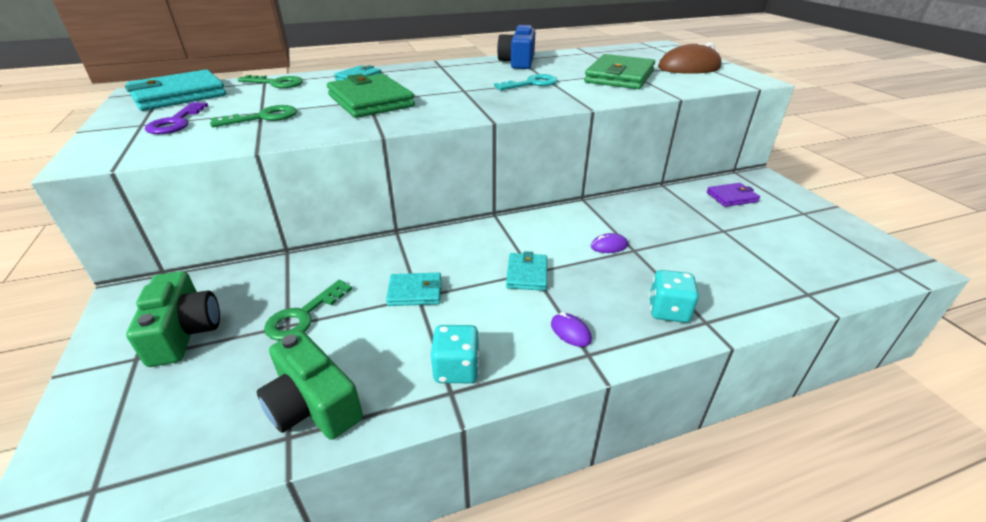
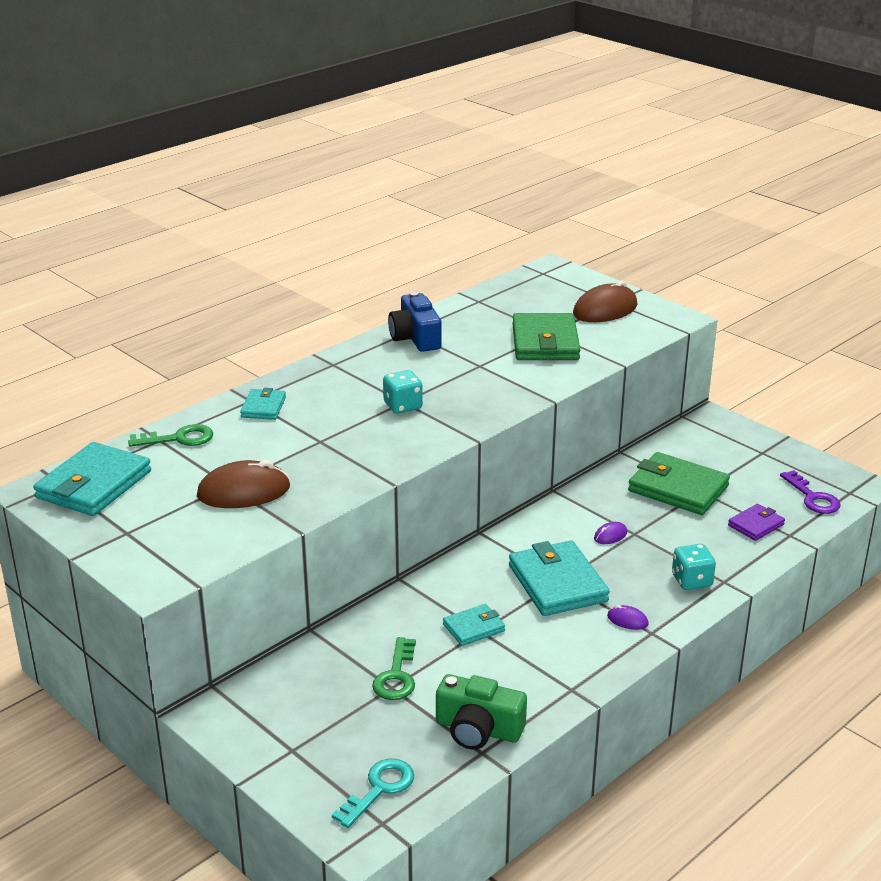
camera: 25 degrees left, 5 degrees down
(176, 122) = (161, 521): purple key -> purple key (812, 497)
(184, 332) = (306, 720): green camera -> none
(263, 117) = (244, 492): green key -> brown mouse
(370, 101) = (325, 441): green wallet -> green wallet (678, 488)
(457, 369) = (562, 673): turquoise dice -> turquoise dice (403, 406)
(527, 274) = (557, 583): turquoise wallet -> turquoise wallet, size x1.87
(531, 84) = (464, 375): turquoise key -> turquoise key (379, 789)
(731, 197) = (692, 450): purple wallet -> purple wallet (756, 525)

